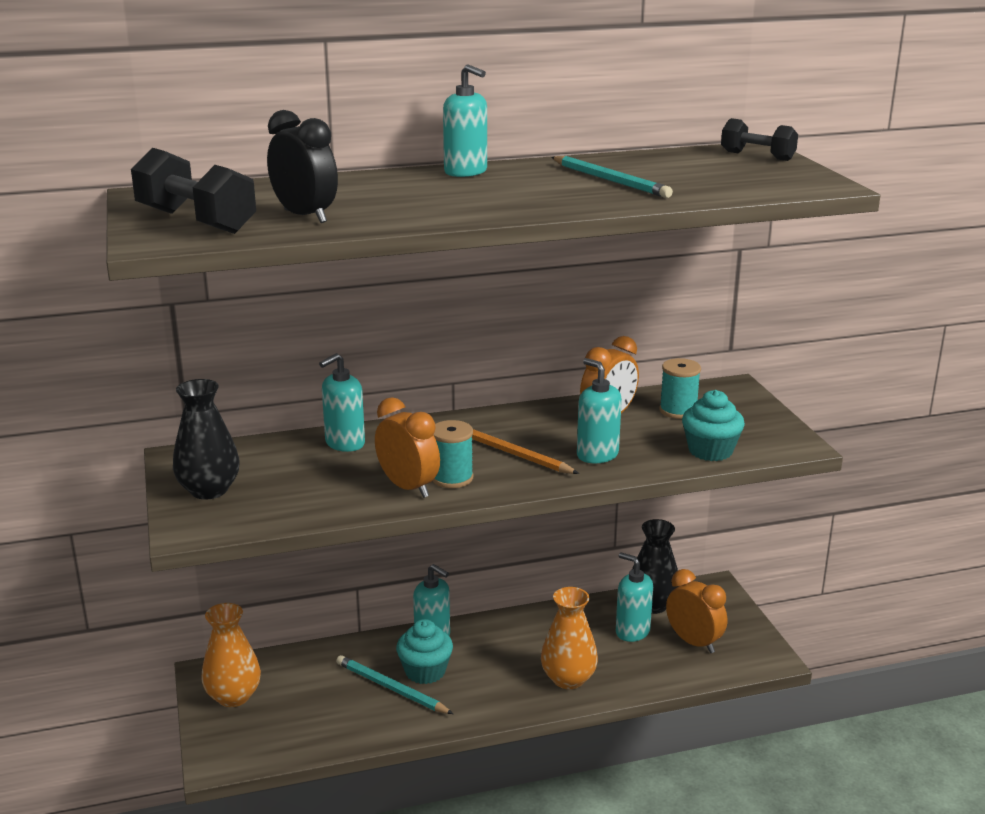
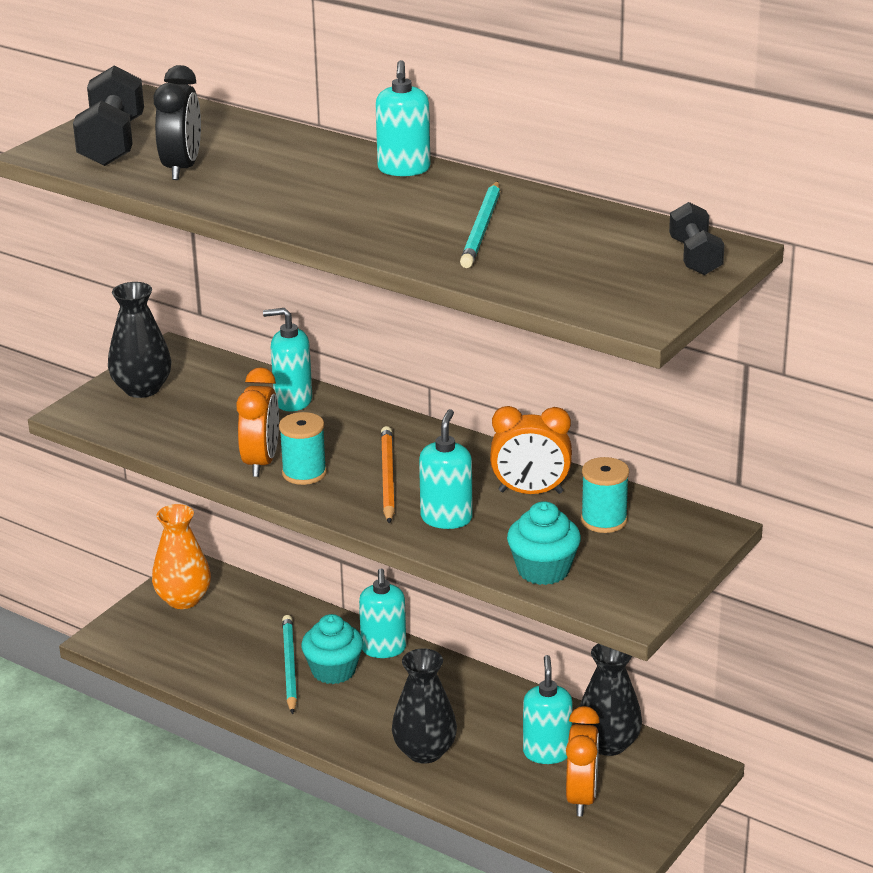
camera: 50 degrees right, 5 degrees up
(568, 679) = (424, 751): orange vase -> black vase

